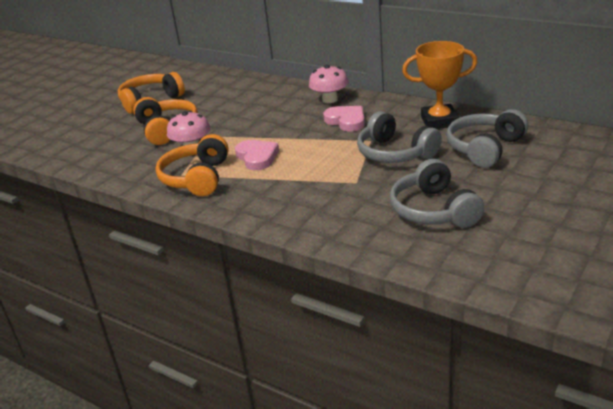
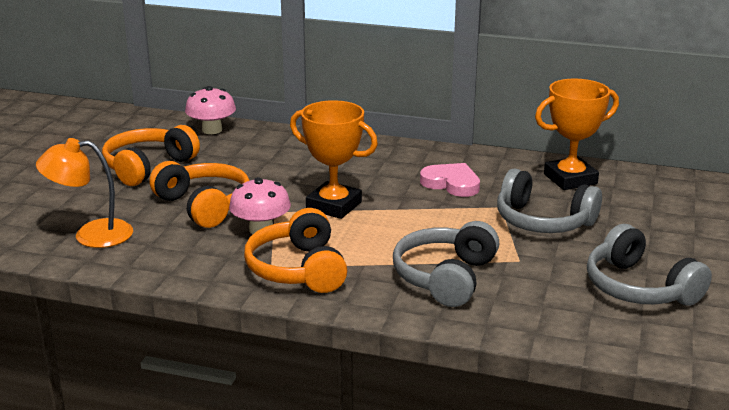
camera: 20 degrees left, 5 degrees down
(85, 146) = (91, 235): none -> orange lamp
(252, 134) = (334, 206): none -> orange trophy
(257, 157) = (364, 236): pink heart -> none
(330, 99) = (409, 157): pink mushroom -> pink mushroom (212, 130)
(484, 148) = (647, 209): grey headphones -> grey headphones (445, 277)

